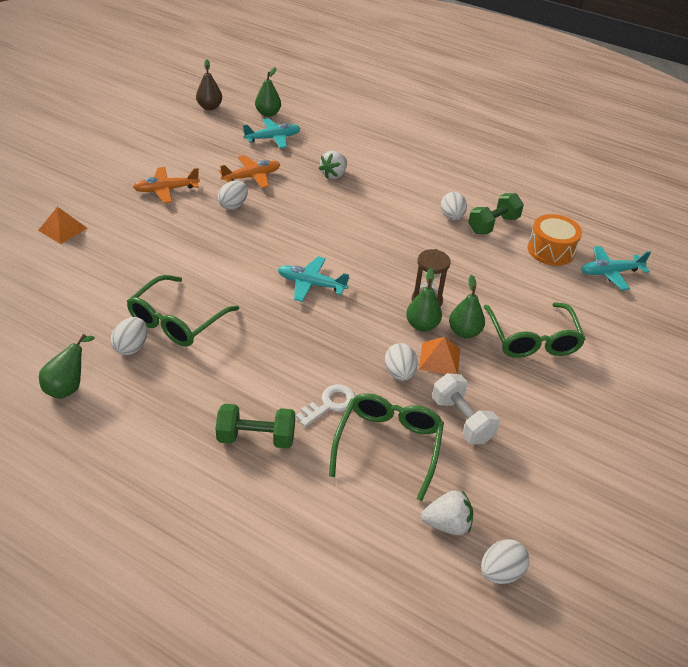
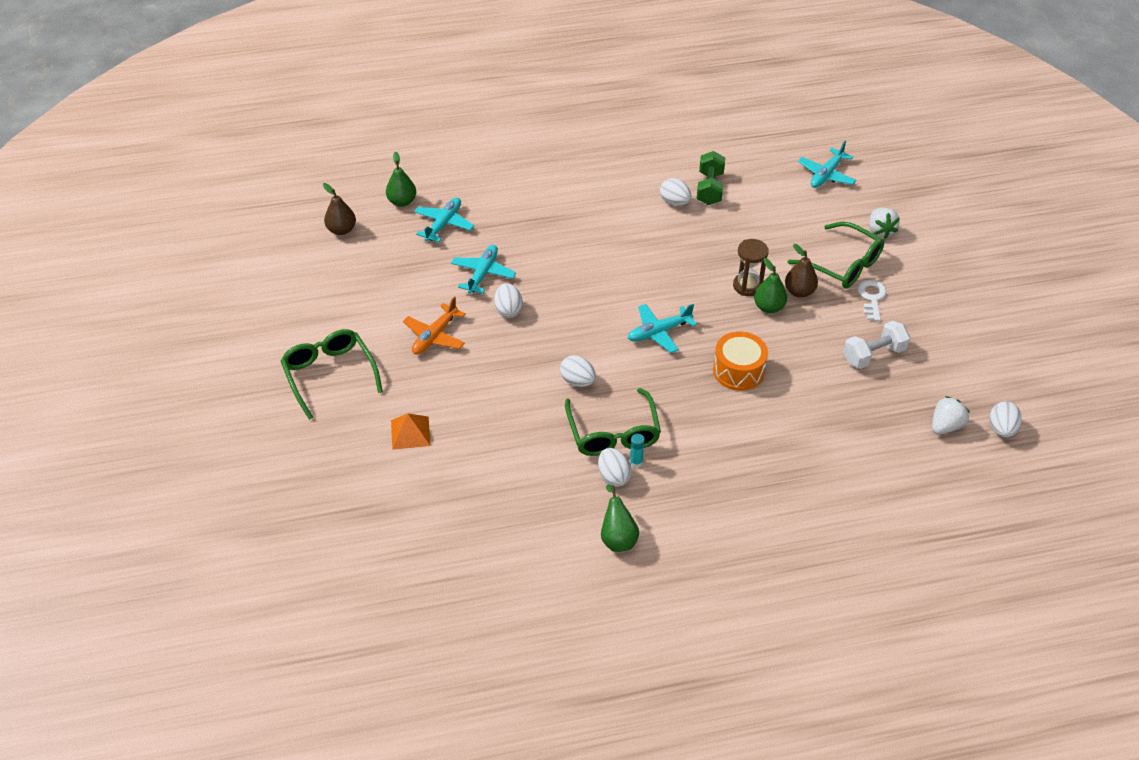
camera: 40 degrees left, 5 degrees up
(161, 350) = (636, 462): none -> turquoise glue stick
(252, 177) = (483, 273): orange plane -> turquoise plane
(256, 438) = (780, 467): green dumbbell -> none
(330, 404) = (790, 408): white key -> white key (871, 298)
(334, 175) = (542, 225): white strawberry -> white strawberry (880, 231)
(388, 445) = (856, 406): green glasses -> green glasses (329, 374)
(399, 373) = (800, 353): white egg -> white egg (577, 381)
(439, 359) = (809, 323): orange pyramid -> none
(462, 420) = (873, 355): white dumbbell -> white dumbbell turned 45 degrees counterclockwise
(464, 332) = (799, 292): green pear -> brown pear
(550, 250) = (771, 183): orange drum -> orange drum (738, 371)

